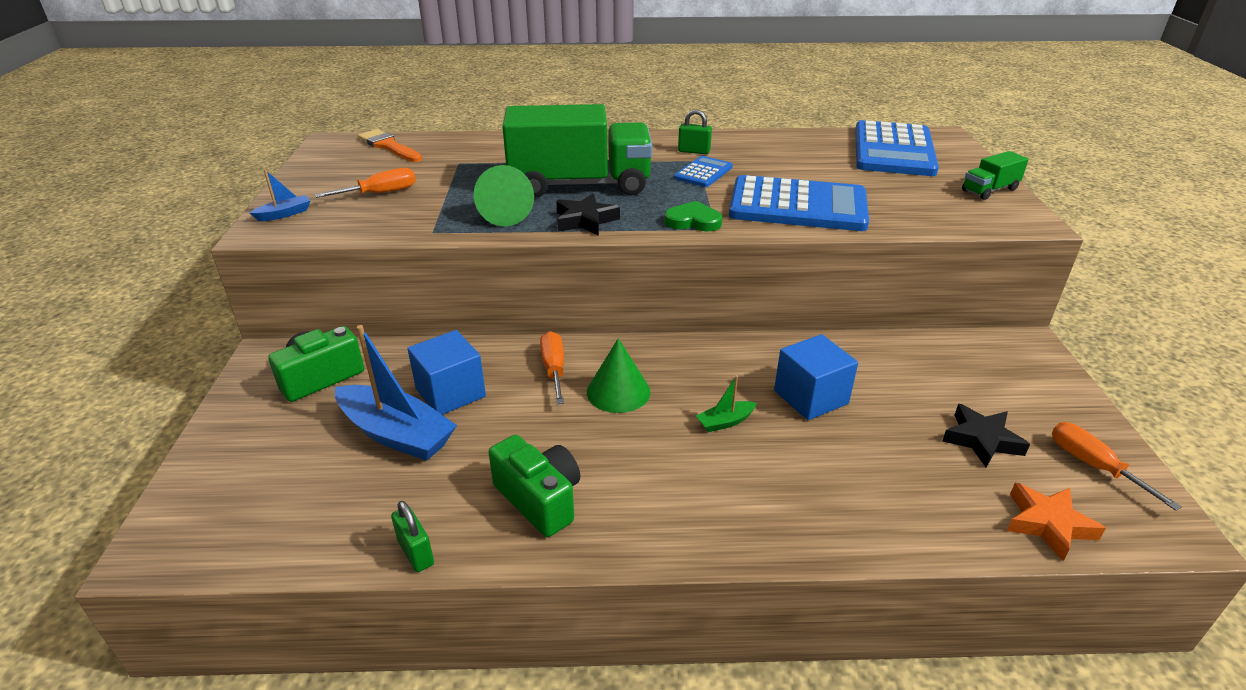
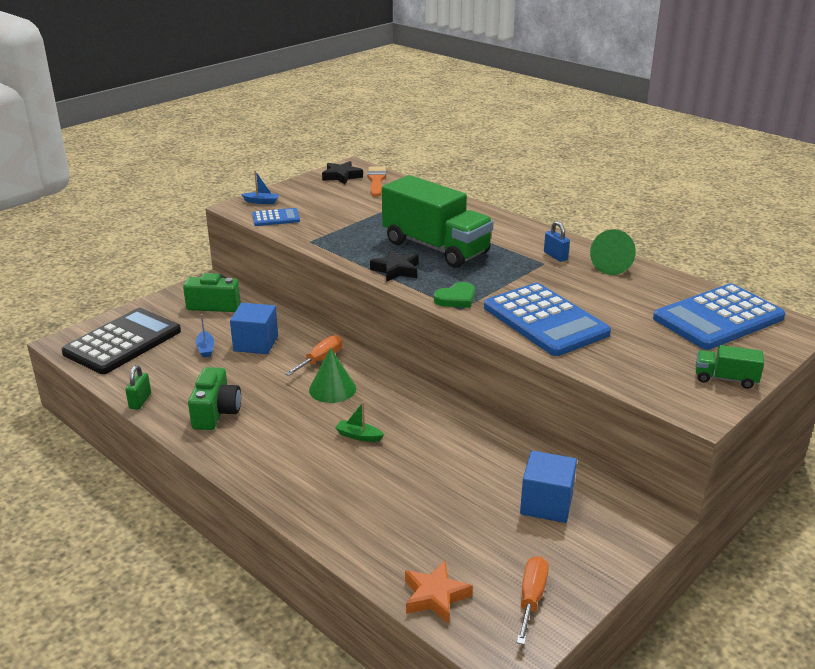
camera: 45 degrees right, 5 degrees down
(256, 494) = (122, 342): none -> black calculator
(381, 193) = (323, 208): orange screwdriver -> none
(396, 434) = (205, 349): blue boat -> blue boat, size x0.46
(504, 215) = (360, 248): green cone -> green cone (613, 266)
(693, 221) = (456, 298): green heart -> green heart turned 90 degrees clockwise
(694, 151) = (555, 256): green padlock -> blue padlock
(703, 173) = (529, 272): blue calculator -> blue calculator (276, 218)
(811, 397) = (430, 454): blue cube -> blue cube (546, 504)
(981, 440) = (488, 539): black star -> black star (341, 176)

